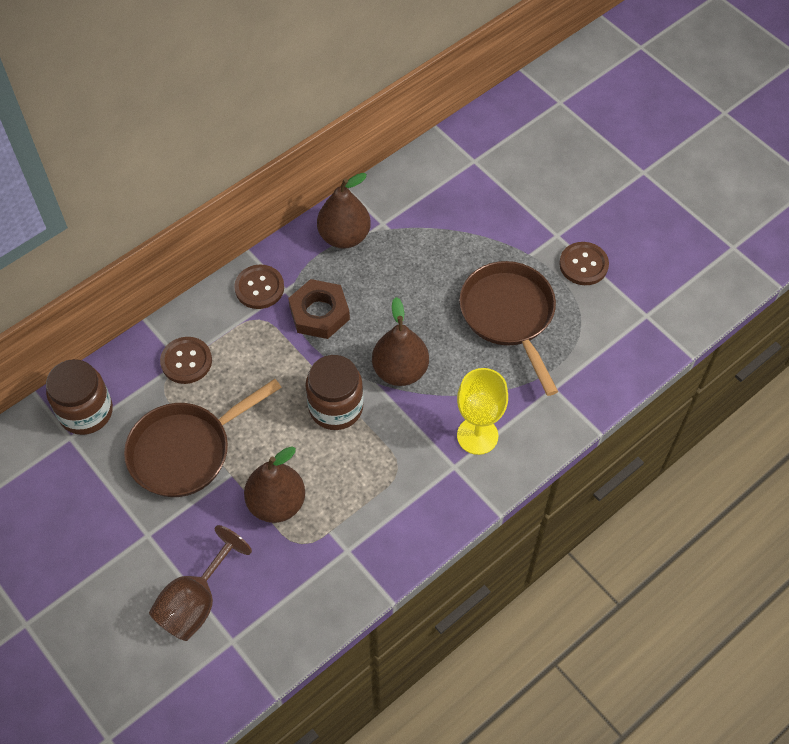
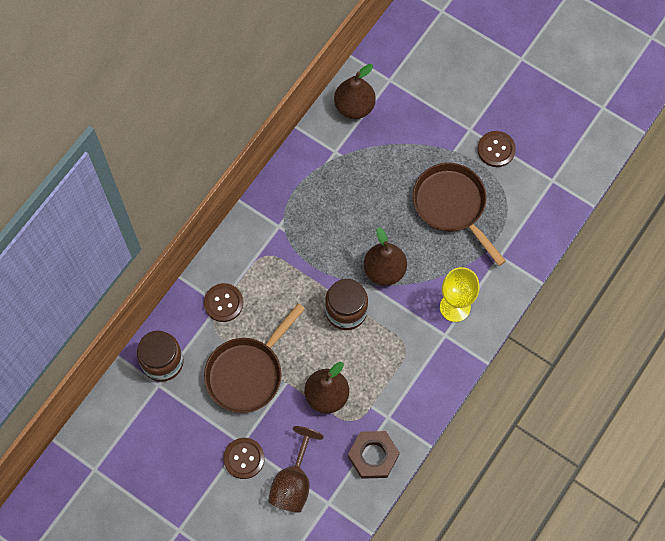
camera: 15 degrees left, 10 degrees up
(259, 288) = (258, 229): brown button -> brown button (244, 458)
(319, 313) = (310, 239): brown nut -> brown nut (373, 456)
(344, 236) = (309, 170): brown pear -> brown pear (354, 107)

